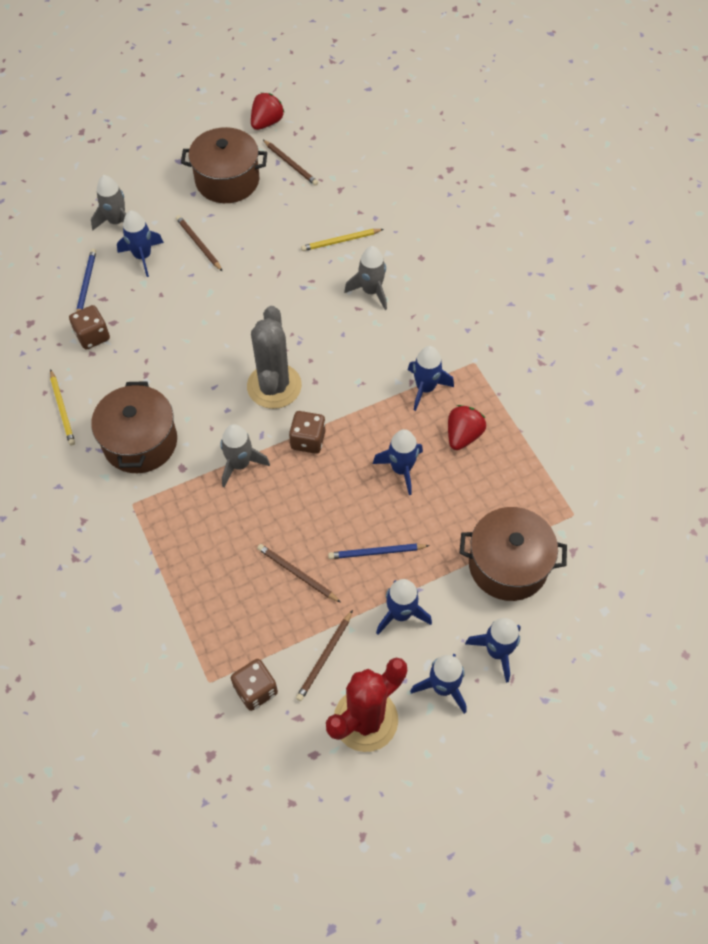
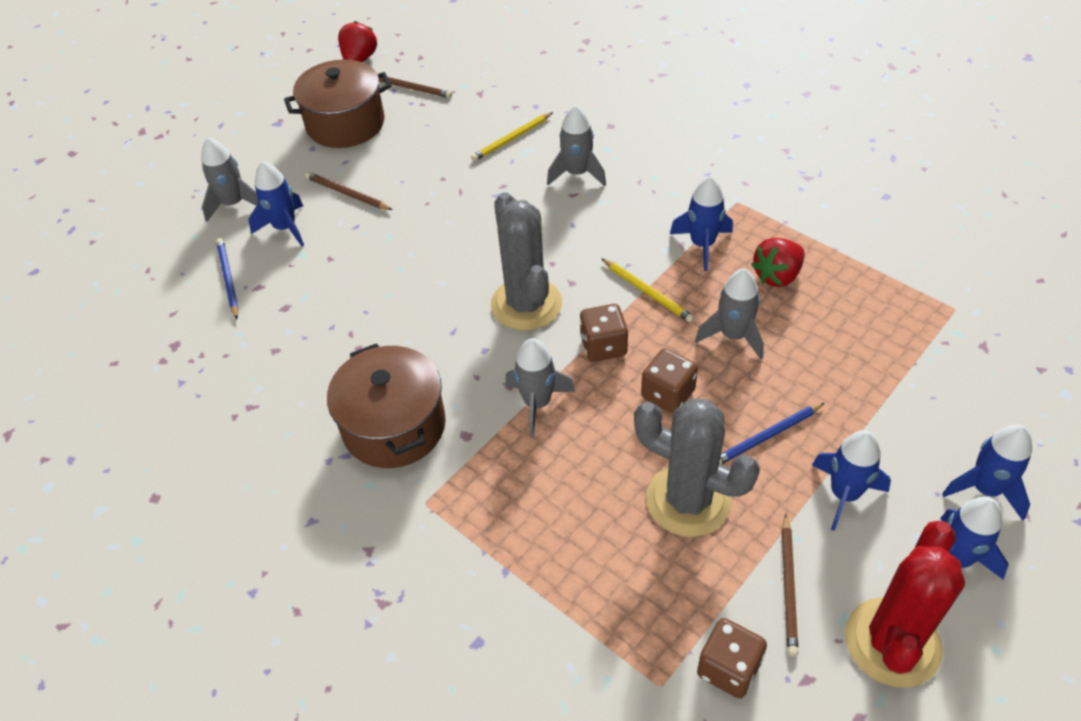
camera: 20 degrees left, 10 degrees down
(62, 409) = (269, 427): yellow pencil -> yellow pencil (647, 292)
(93, 336) = (266, 331): brown dice -> brown dice (667, 394)
(297, 574) = (688, 500): brown pencil -> grey cactus
(401, 469) = (733, 336): blue rocket -> grey rocket
(463, 435) = (777, 276): red strawberry -> red strawberry turned 135 degrees counterclockwise
(508, 565) = (925, 389): brown pot -> none

